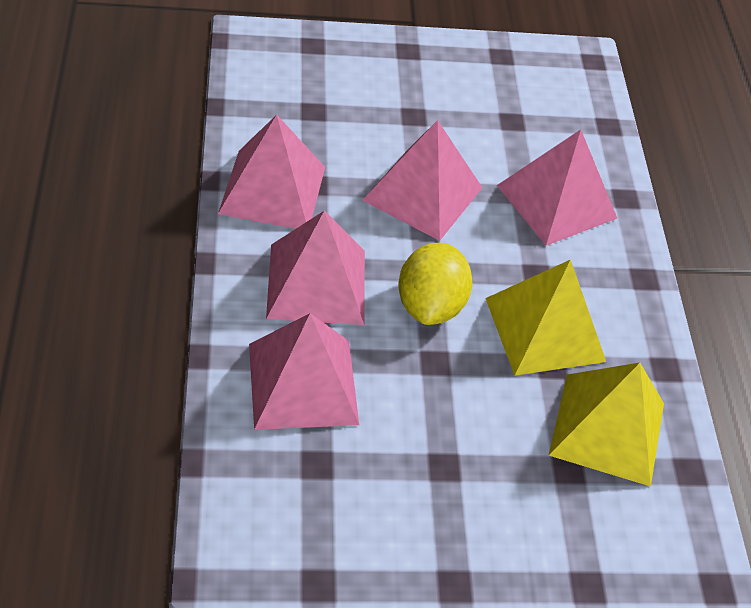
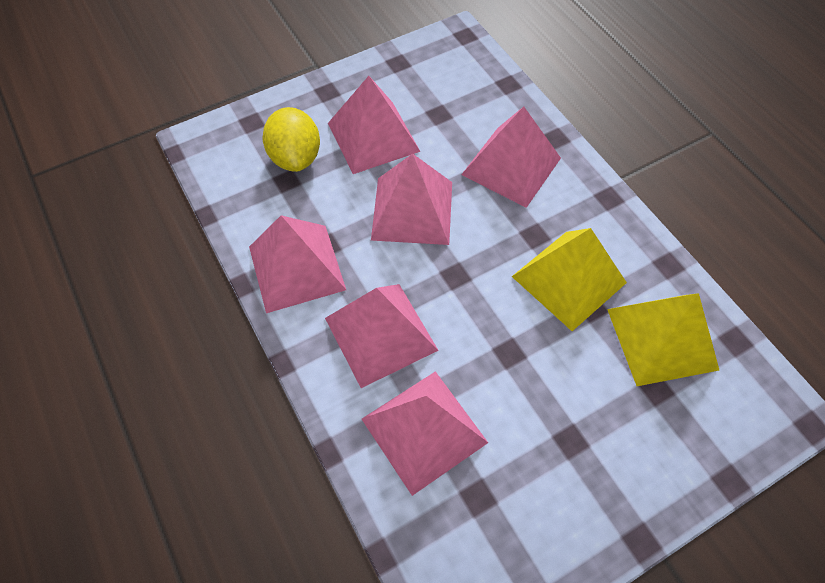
camera: 20 degrees left, 10 degrees up
(427, 111) = (373, 137): none -> pink pyramid
(430, 305) = (476, 305): yellow lemon -> yellow lemon (295, 157)

